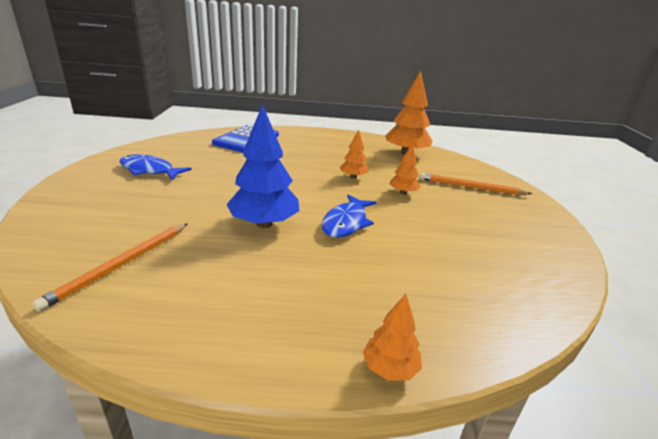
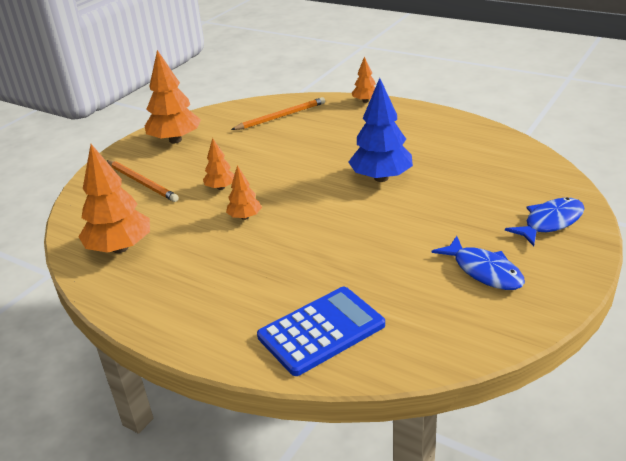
camera: 145 degrees left, 5 degrees up
(121, 265) = (498, 164): orange pencil -> orange pencil (281, 116)
(346, 222) = (311, 167): blue fish -> blue fish (550, 222)
(526, 229) = (175, 140): none -> orange tree

